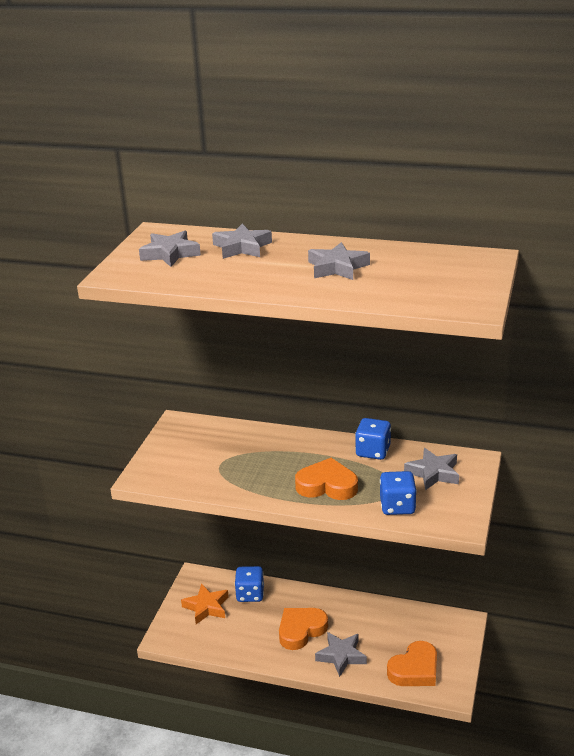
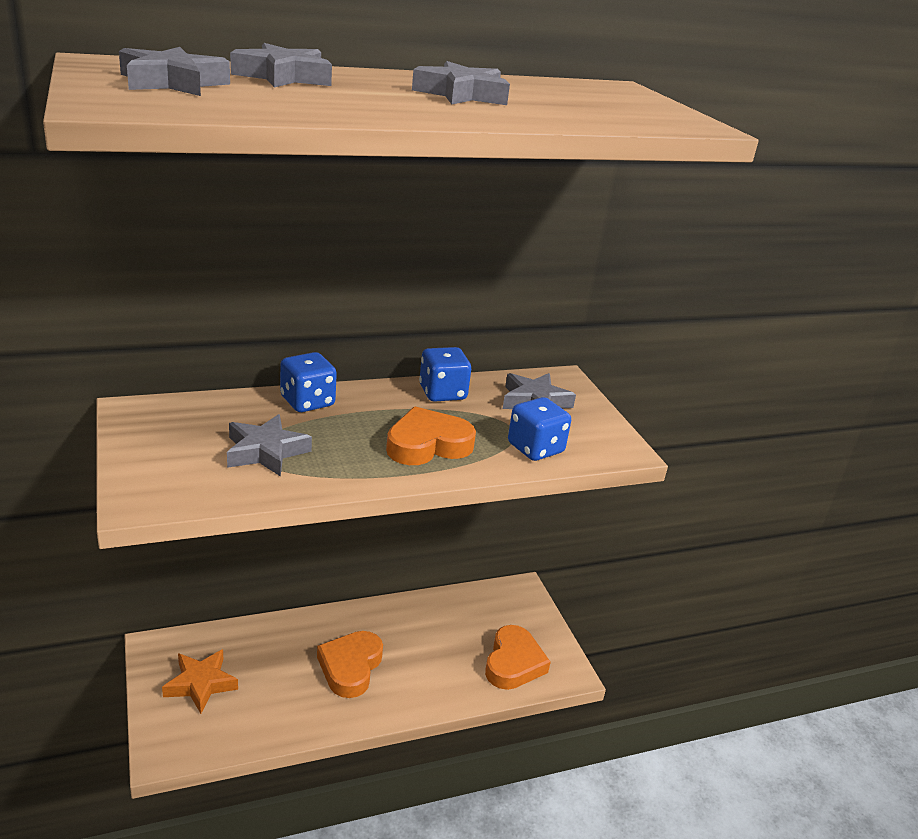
camera: 40 degrees left, 0 degrees up
(250, 594) = (251, 645): blue dice -> blue dice (307, 402)
(341, 656) = (422, 680): grey star -> grey star (266, 452)

